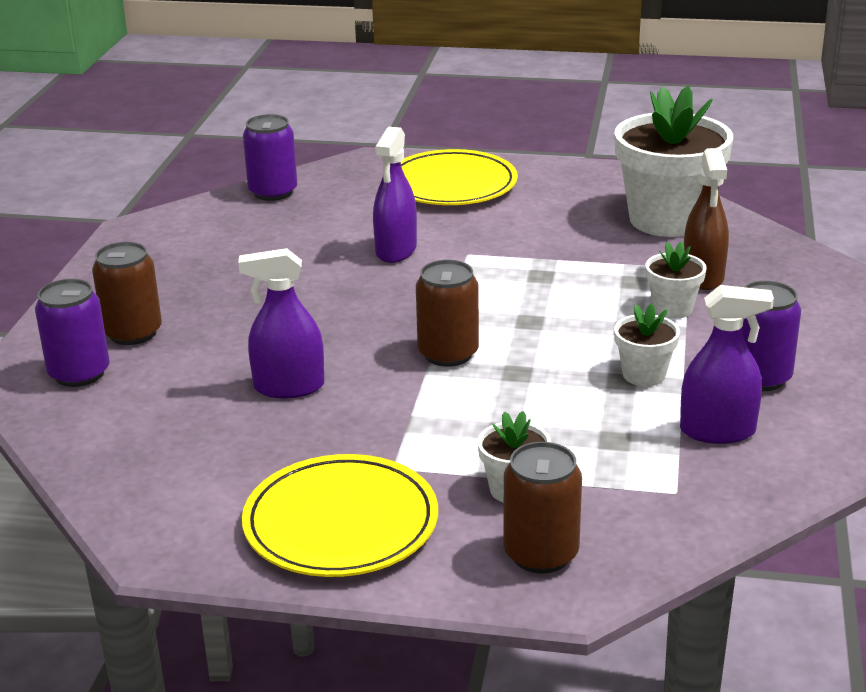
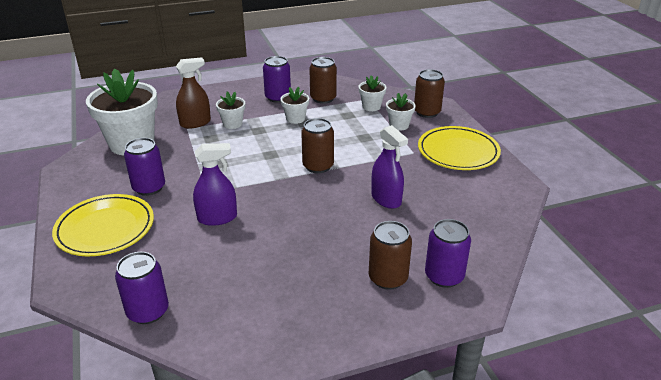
camera: 120 degrees left, 5 degrees up
(521, 218) = (149, 188): none -> purple can
(630, 483) = (371, 107): none -> white flower pot
(717, 431) = (323, 98): purple spray bottle -> brown can

